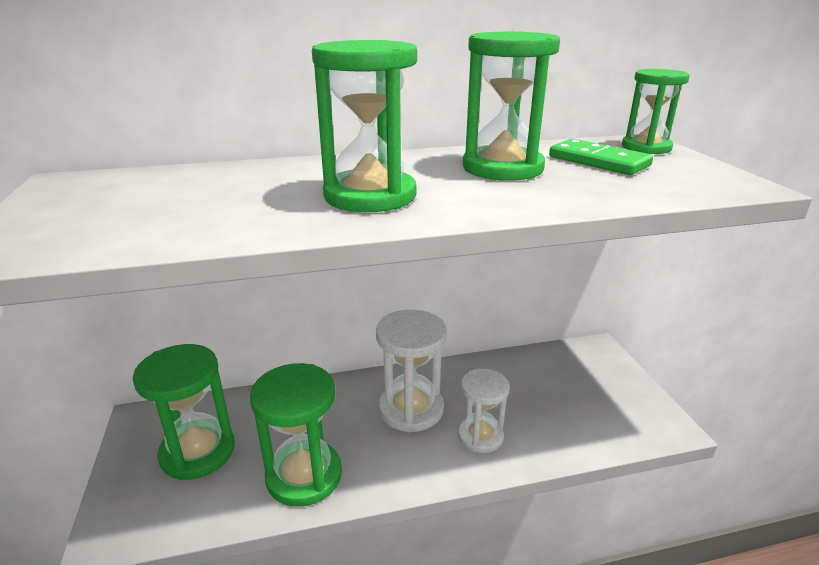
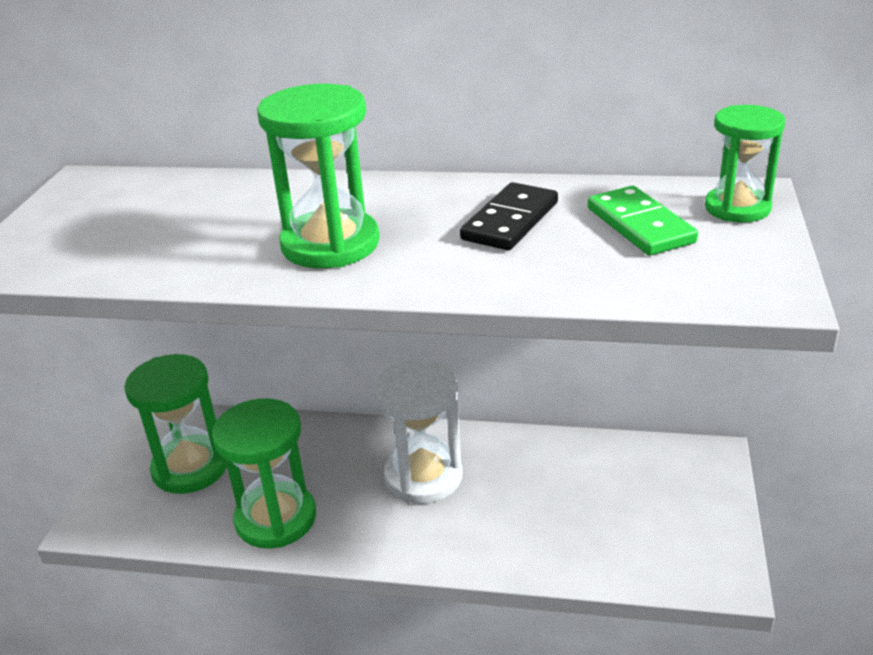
camera: 25 degrees right, 5 degrees up
(480, 436) = (481, 527): white hourglass -> none
(502, 168) = (510, 221): green hourglass -> black domino

